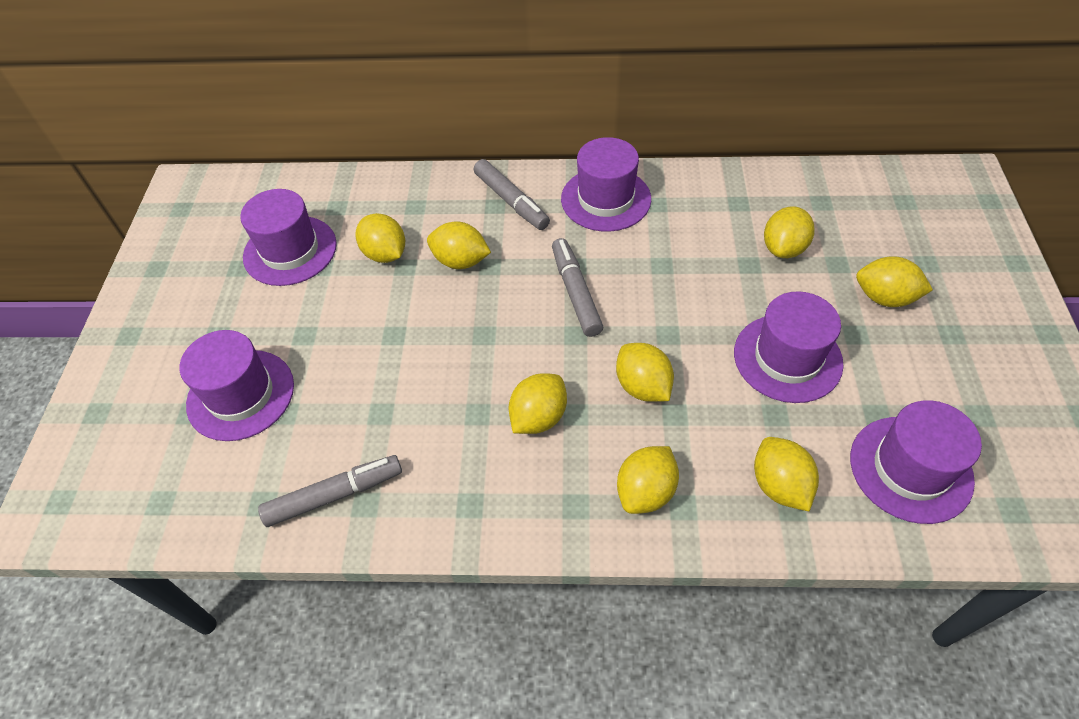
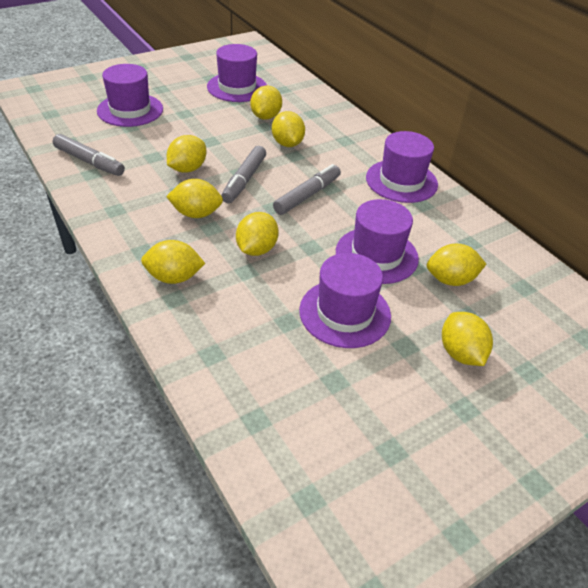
camera: 50 degrees right, 10 degrees down
(511, 201) = (355, 145): grey marker -> grey marker (244, 180)
(779, 485) = (226, 342): yellow lemon -> yellow lemon (187, 169)
(910, 469) = (298, 415): purple hat -> purple hat (376, 255)

